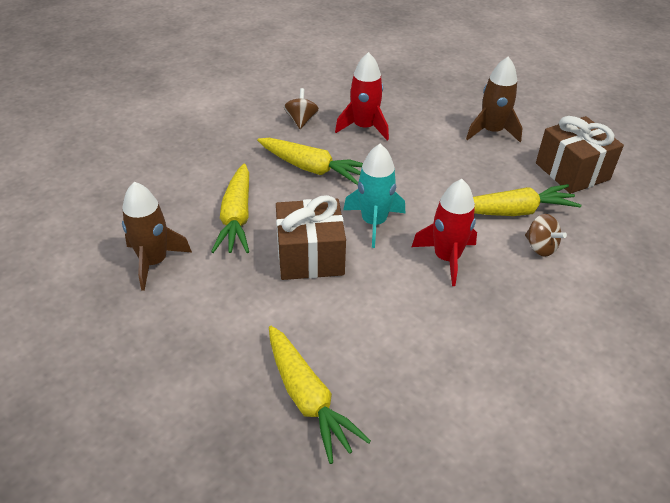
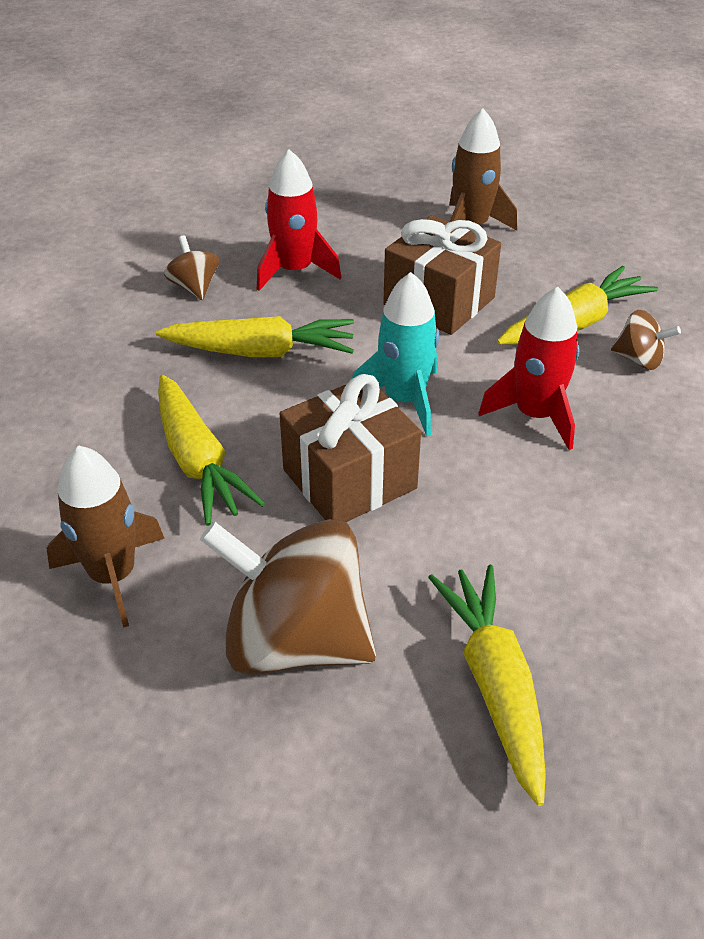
camera: 25 degrees left, 0 degrees up
(220, 331) = (295, 640): none -> brown spinning top
(308, 399) = (494, 684): yellow carrot -> yellow carrot turned 135 degrees counterclockwise
(572, 171) = (606, 249): brown gift -> brown gift (439, 301)

